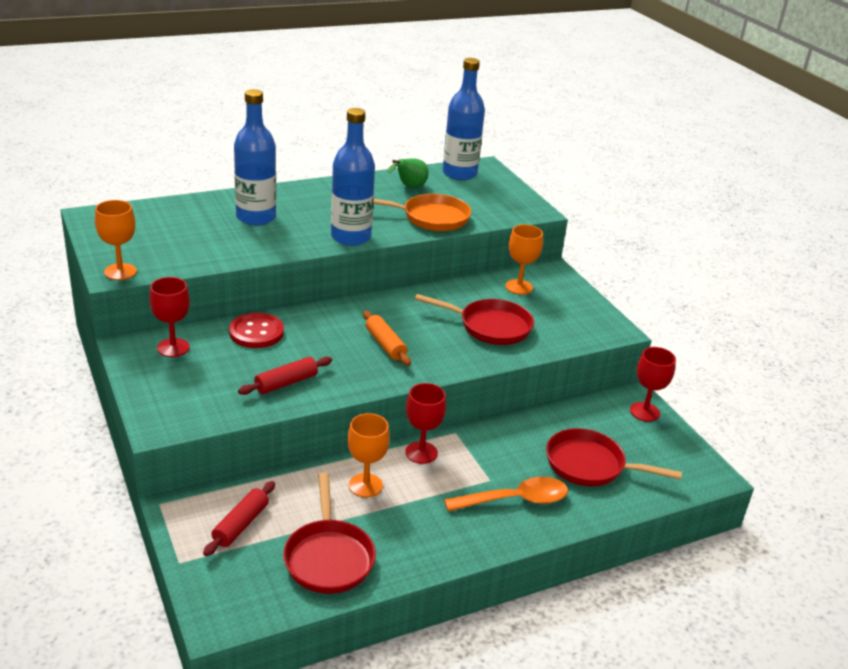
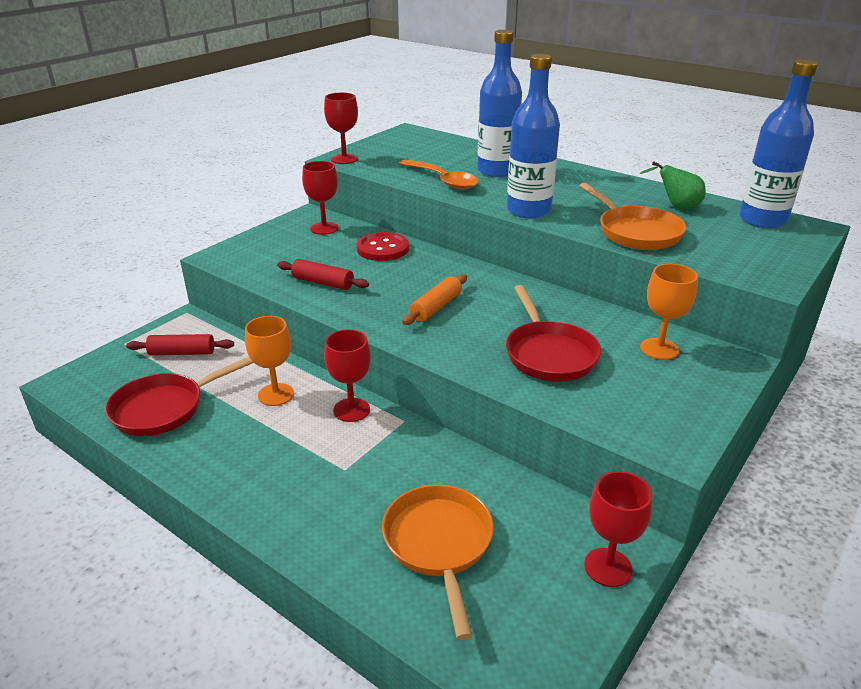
camera: 65 degrees right, 0 degrees up
(120, 272) = (344, 159): orange goblet -> red goblet
(515, 500) = (323, 499): orange spoon -> orange spoon (443, 180)
(590, 465) = (439, 544): red pan -> orange pan

